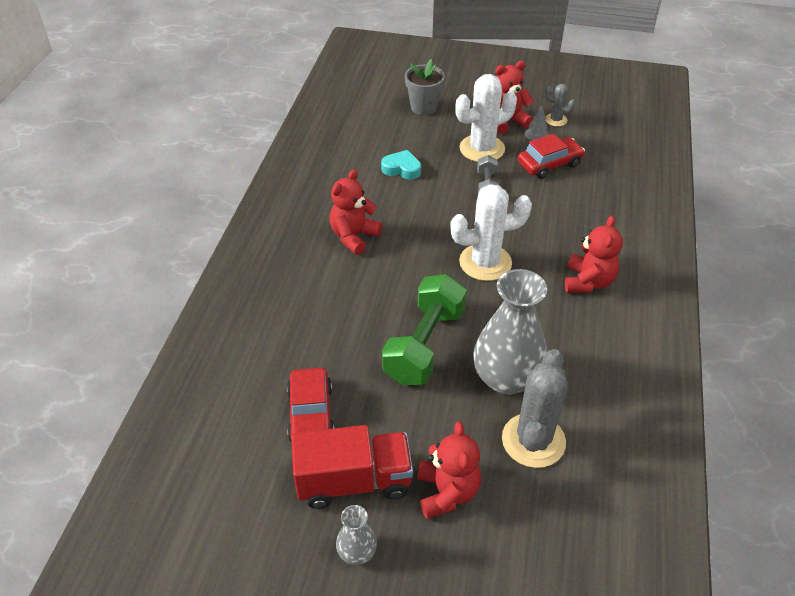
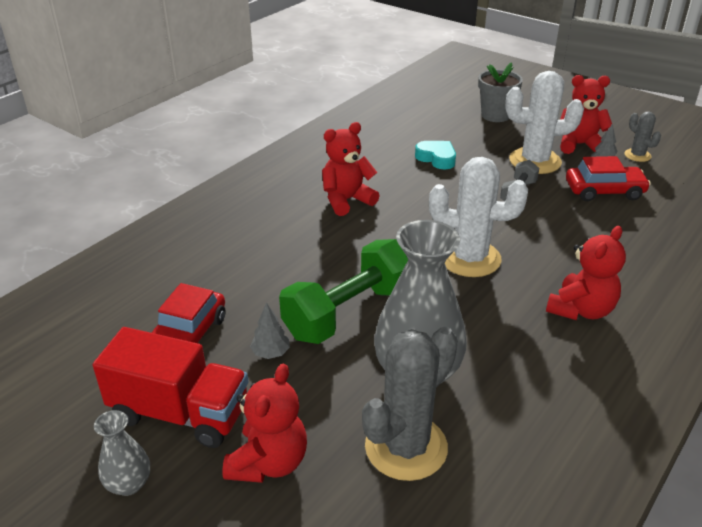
camera: 25 degrees right, 10 degrees down
(388, 403) = (271, 353): none -> grey tree

